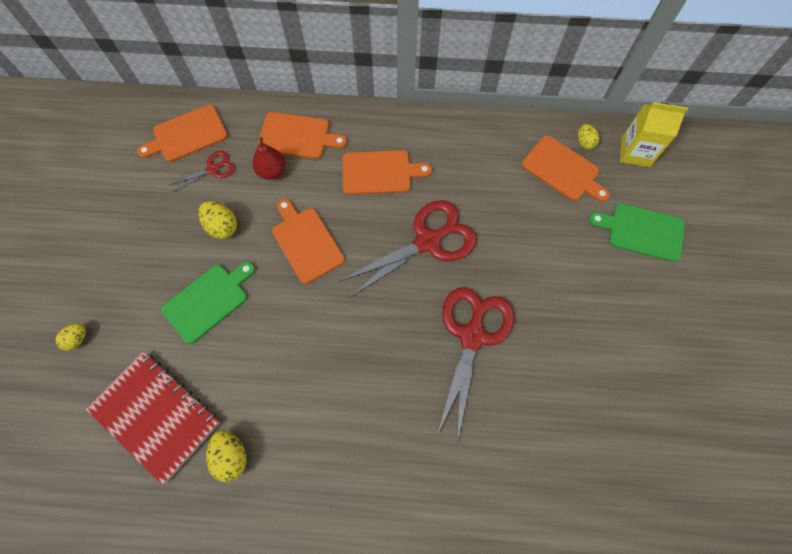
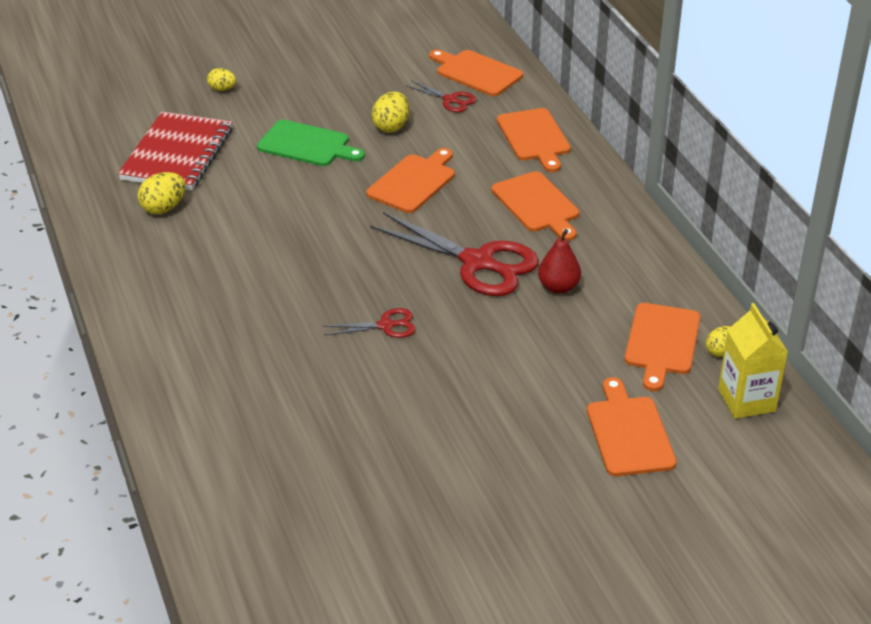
camera: 65 degrees right, 30 degrees down
(272, 171) = (478, 135): red pear -> red pear (558, 287)
(472, 336) = (385, 326): red scissors -> red scissors, size x0.49
(642, 231) = (628, 433): green cutting board -> orange cutting board

